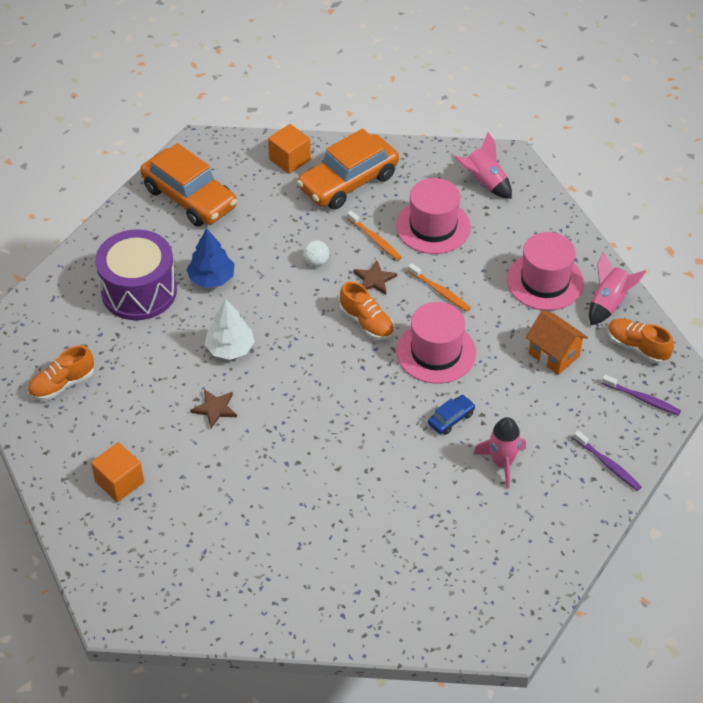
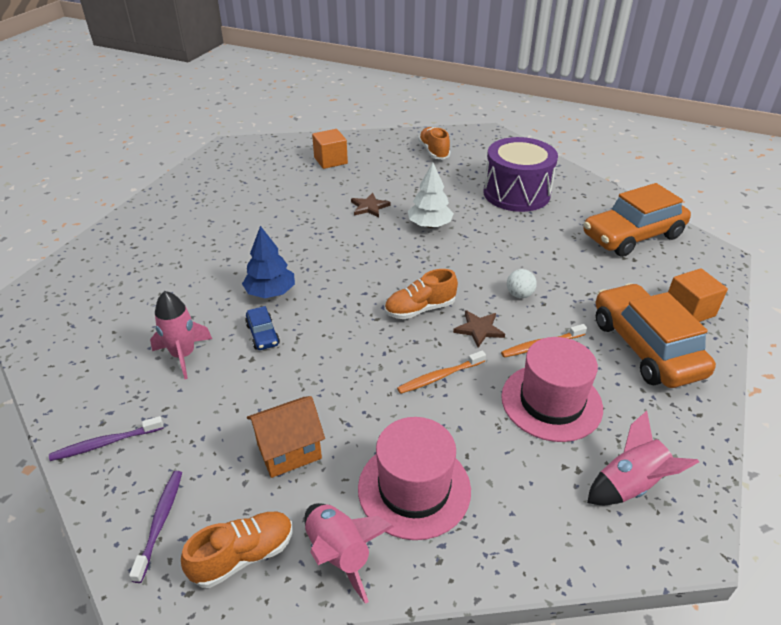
camera: 110 degrees right, 10 degrees down
(211, 278) = (519, 230): blue tree -> blue tree (271, 292)
(436, 352) = (353, 348): pink hat -> none
(642, 399) = (160, 522): purple toothbrush -> purple toothbrush turned 135 degrees clockwise

